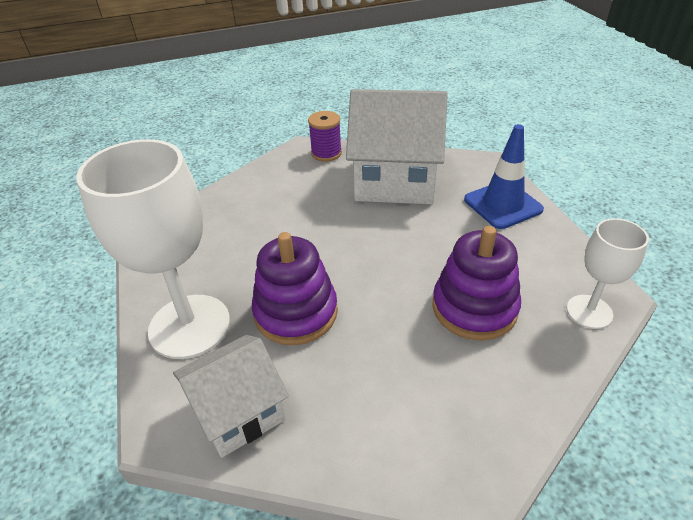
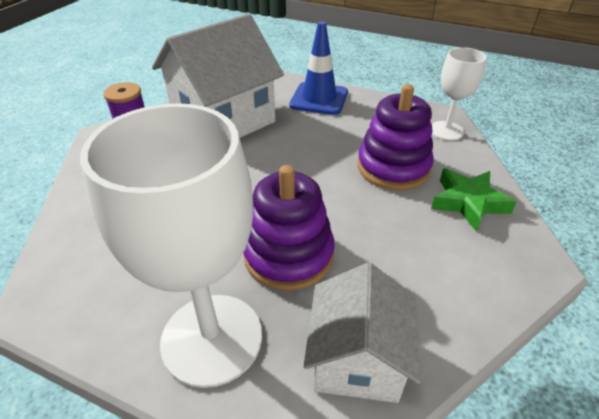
camera: 50 degrees left, 0 degrees up
(495, 387) = (468, 202): none -> green star

